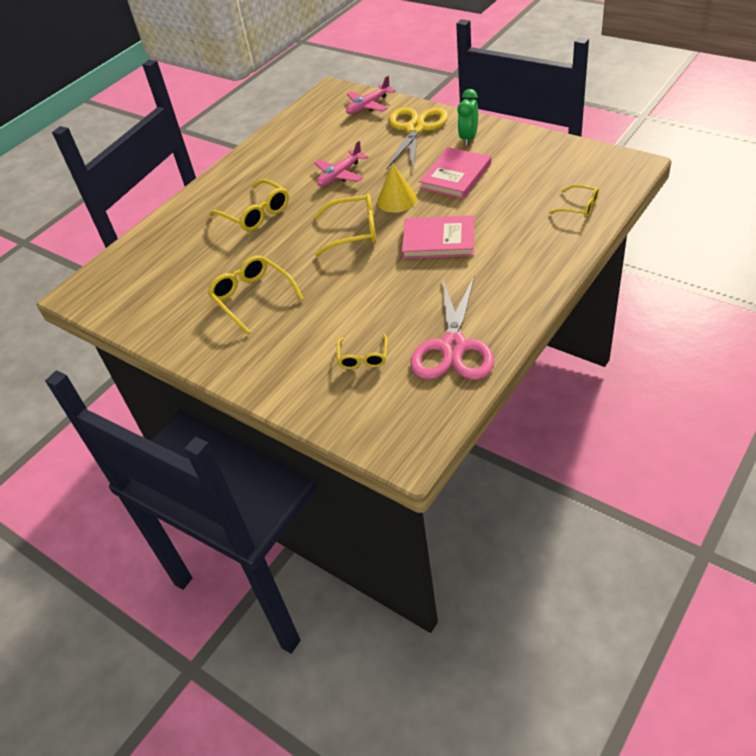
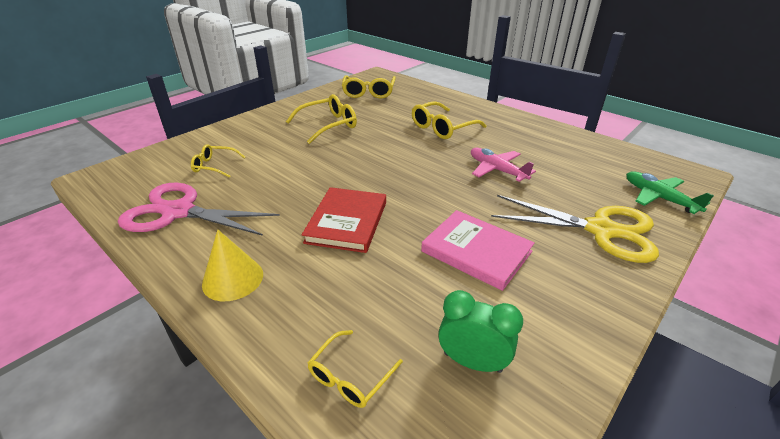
camera: 90 degrees right, 10 degrees down
(354, 232) = (391, 172): yellow glasses -> yellow glasses (369, 92)
(368, 106) = (658, 198): pink plane -> green plane
(397, 200) = (437, 201): yellow cone -> yellow cone (233, 279)
(438, 240) = (347, 222): pink book -> red book
(468, 138) = (576, 278): green clock -> green clock (472, 362)

